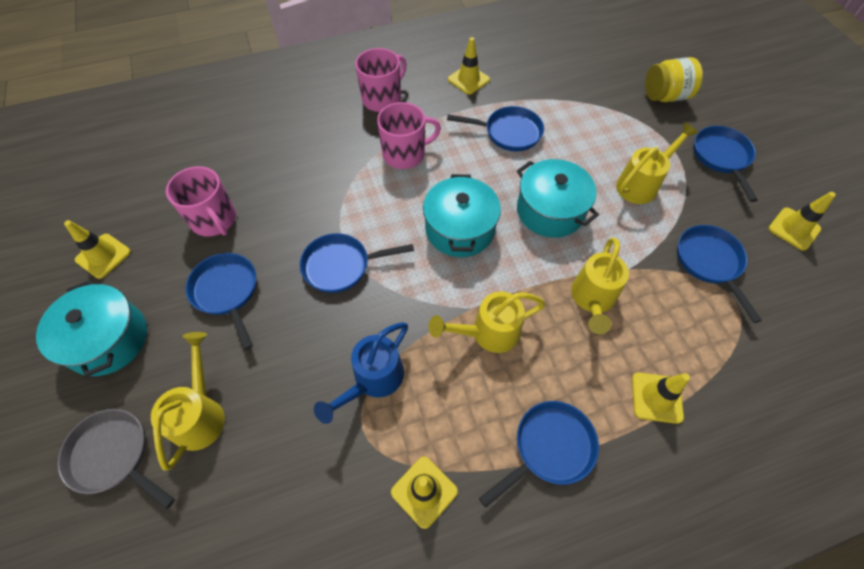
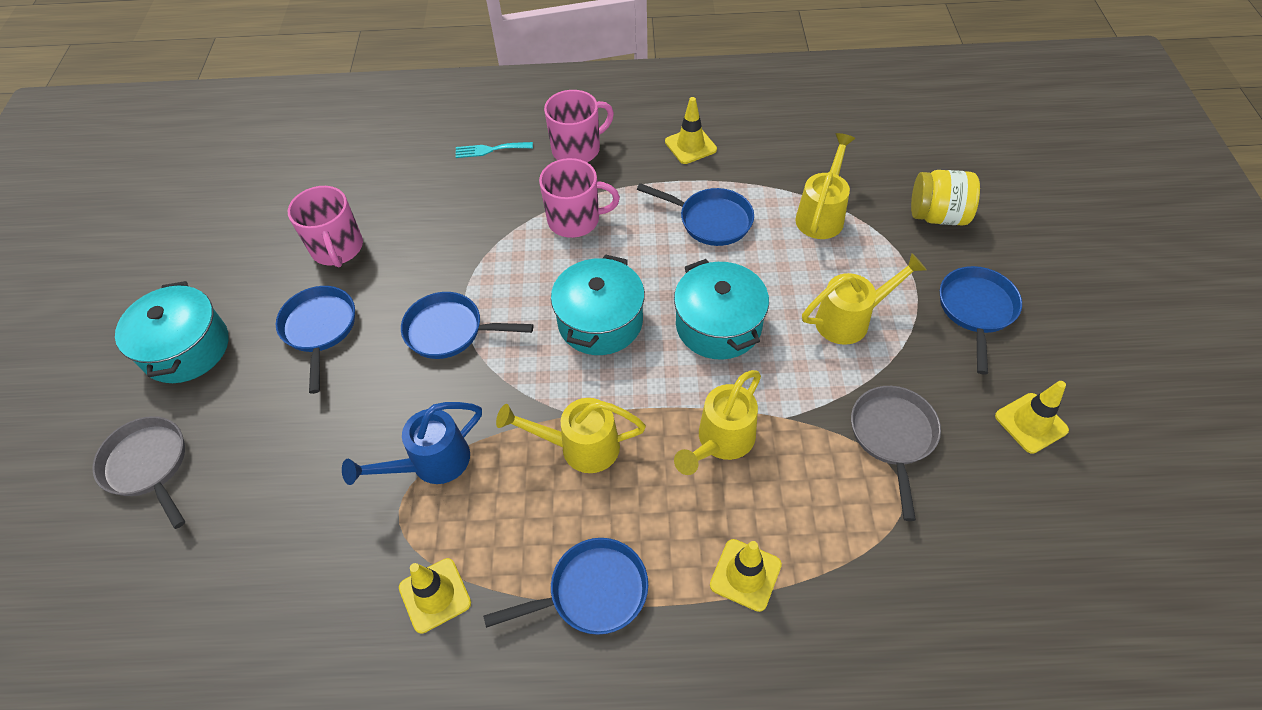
camera: 20 degrees right, 5 degrees down
(103, 256) = (214, 261): yellow traffic cone -> none
(201, 414) = (245, 448): yellow watering can -> yellow watering can (821, 215)
(312, 113) = (490, 150): none -> turquoise fork
(709, 263) = (893, 436): blue pan -> grey pan

